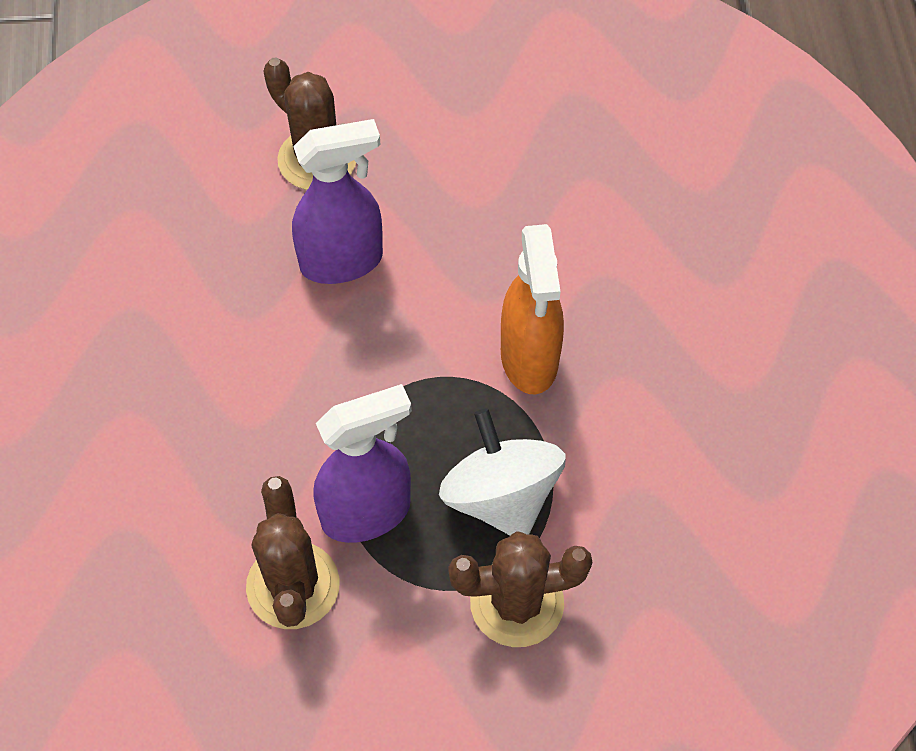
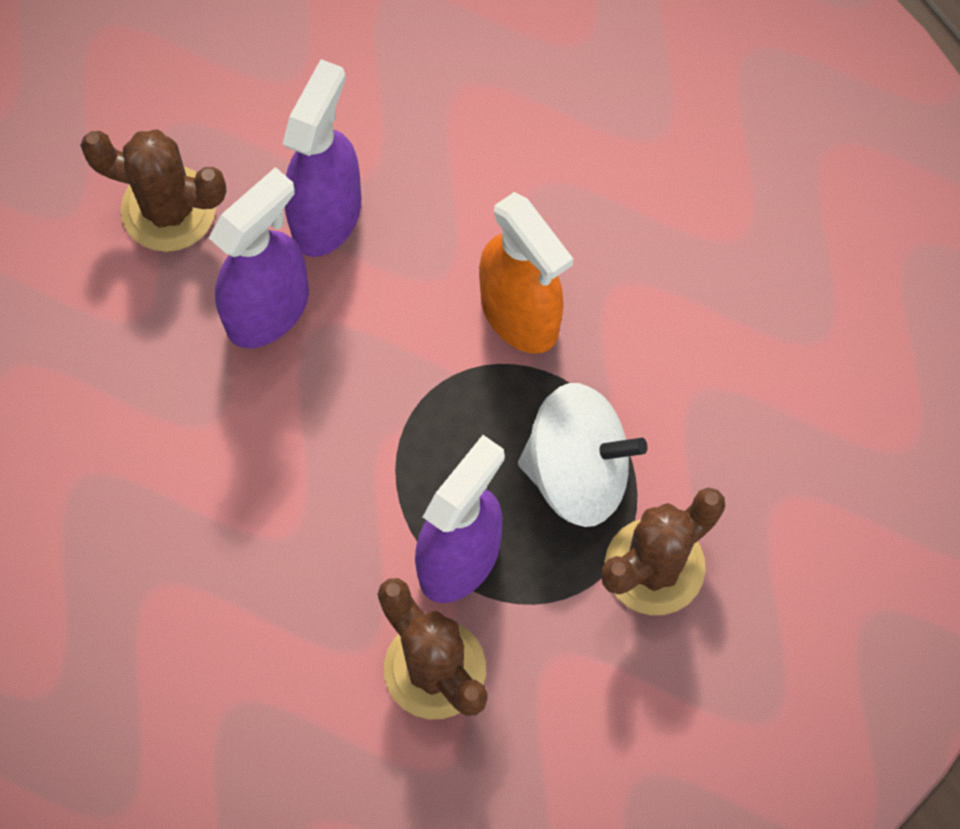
camera: 30 degrees left, 10 degrees up
(428, 218) = (327, 215): none -> purple spray bottle
(501, 497) = (577, 471): white spinning top -> white spinning top turned 150 degrees clockwise

